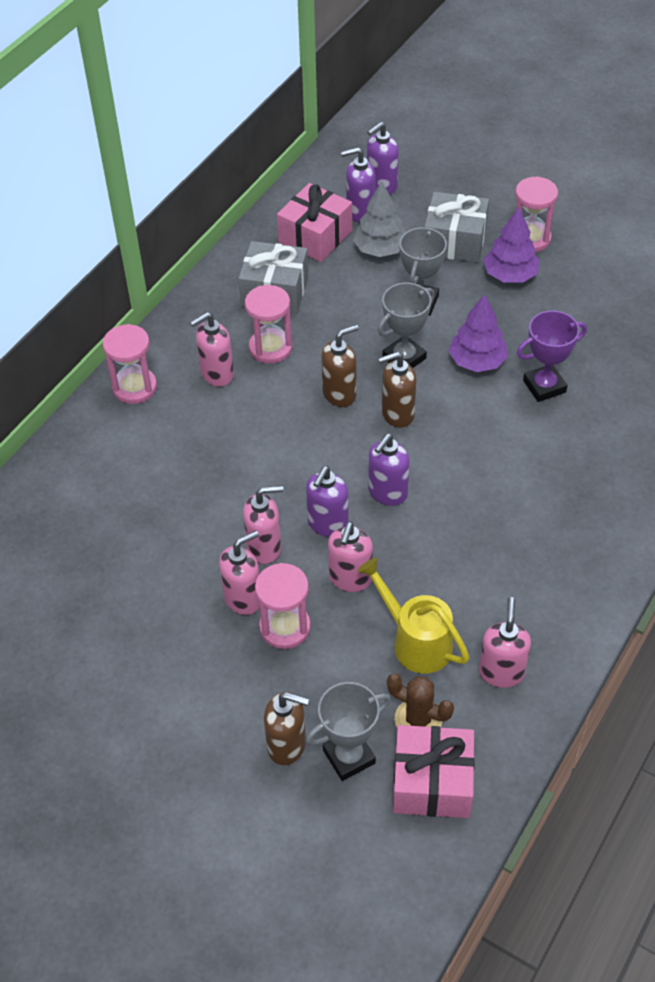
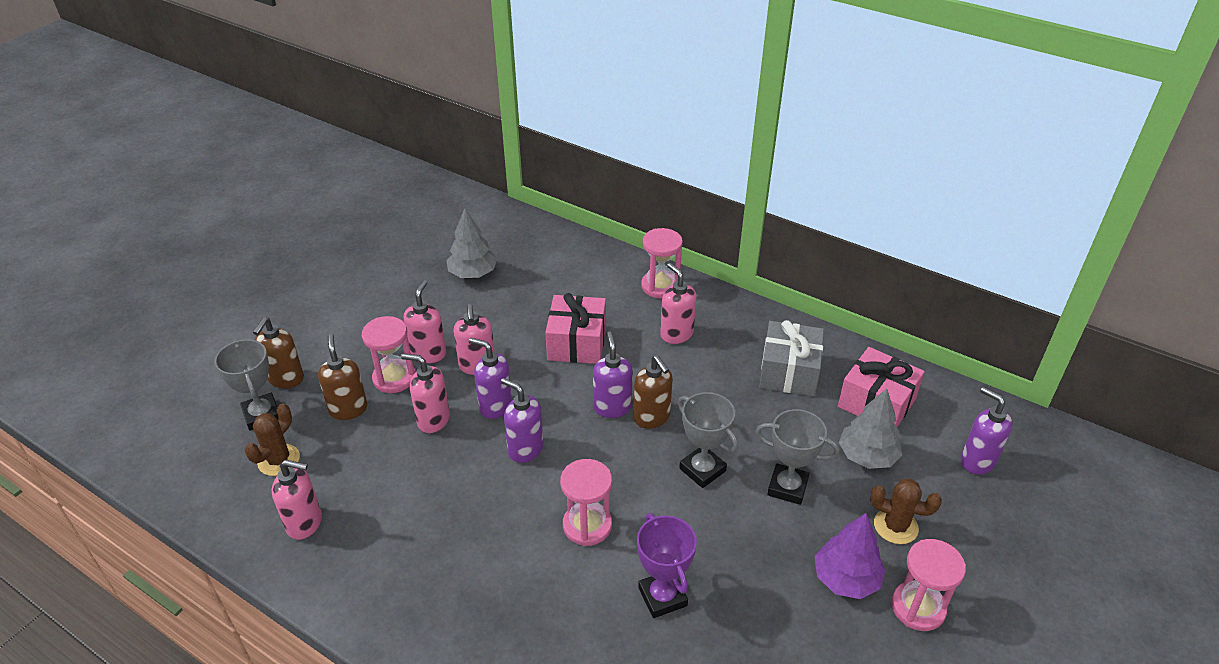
camera: 90 degrees right, 10 degrees down
(93, 572) = (472, 273): none -> grey tree
(243, 598) = (428, 353): pink soap dispenser -> pink soap dispenser turned 135 degrees counterclockwise
(270, 348) = (711, 369): pink hourglass -> pink hourglass (587, 525)
(360, 212) = (925, 440): purple soap dispenser -> purple soap dispenser (612, 407)
(397, 414) = (624, 461): brown soap dispenser -> brown soap dispenser (348, 409)
(415, 641) = (356, 462): yellow watering can -> none
(432, 782) = (218, 466): pink gift -> pink gift (577, 343)
(454, 241) = (895, 526): grey gift -> brown cactus
(477, 361) = (700, 534): purple tree -> none

